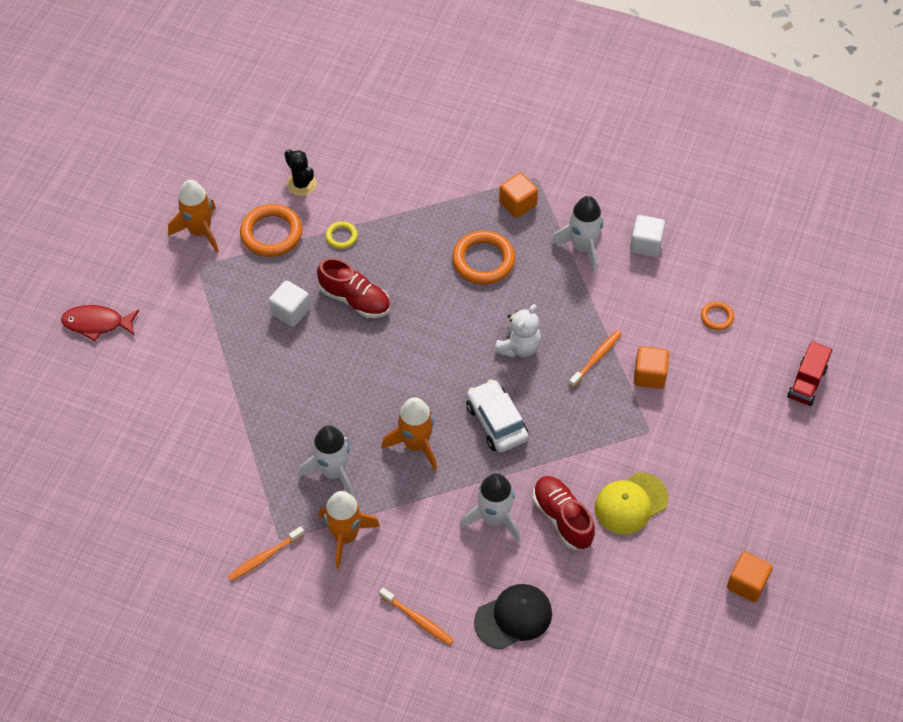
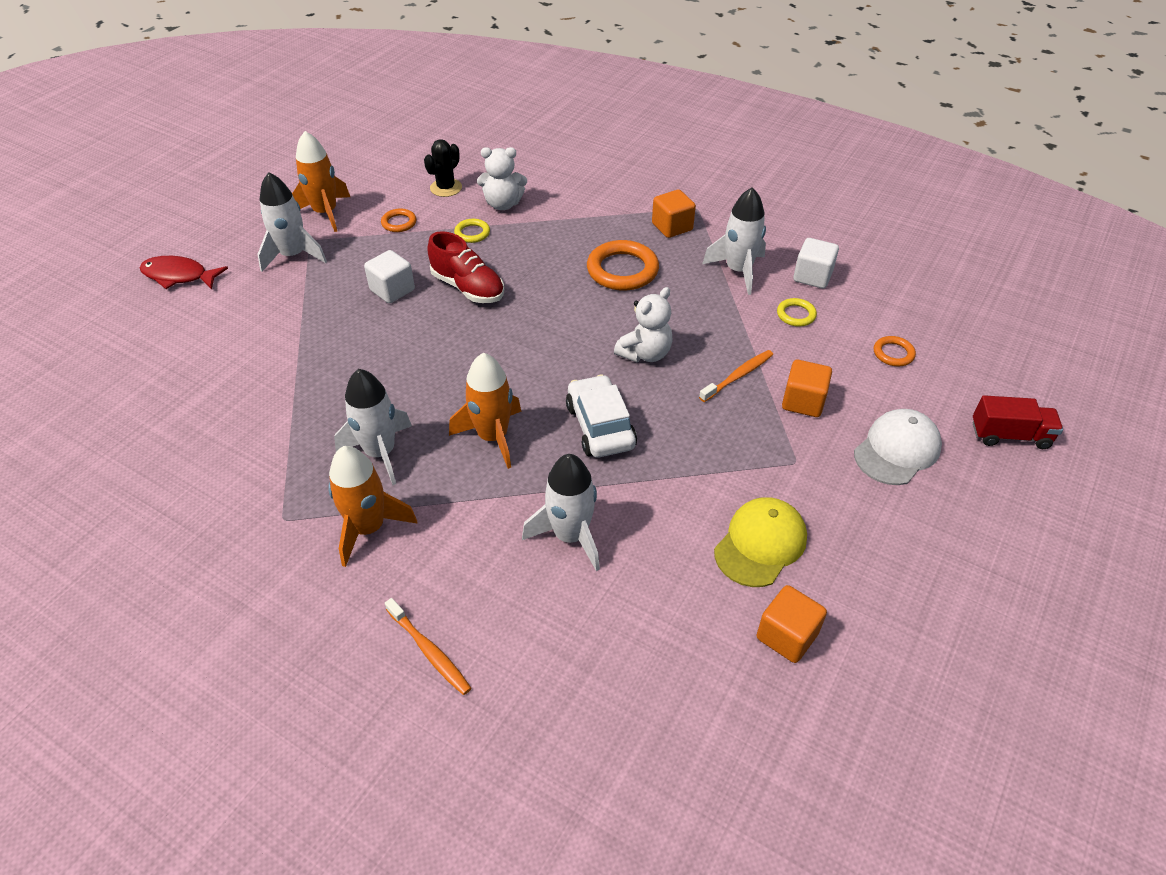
camera: 10 degrees right, 10 degrees down
(189, 286) = (293, 255): none -> white rocket
(264, 557) = (255, 538): orange toothbrush -> none
(271, 233) = (399, 223): orange ring -> orange ring, size x0.52
(301, 184) = (446, 188): black cactus -> black cactus turned 60 degrees clockwise
(360, 197) = (503, 204): none -> white teddy bear
(513, 617) = (567, 670): black cap -> none
(562, 518) = (663, 549): red shoe -> none
(630, 503) = (760, 544): yellow cap -> yellow cap turned 150 degrees clockwise
(636, 288) = (796, 315): none -> yellow ring
(723, 409) = (897, 450): none -> white cap
(747, 583) = (922, 677): orange cube -> orange cube (786, 636)
(806, 383) = (1010, 435): red truck -> red truck turned 120 degrees counterclockwise

